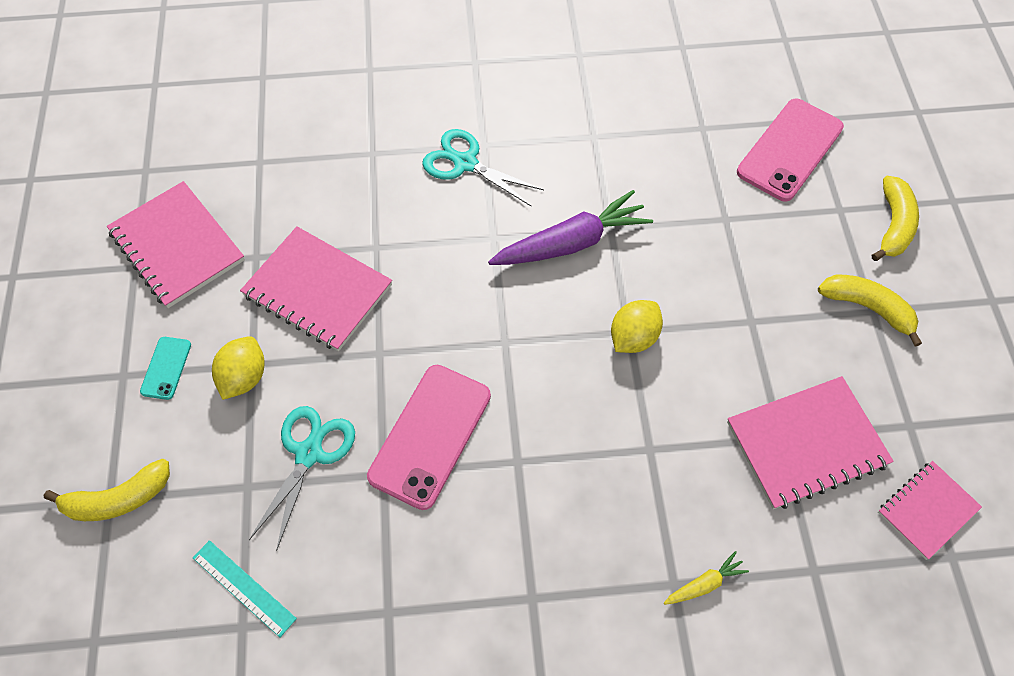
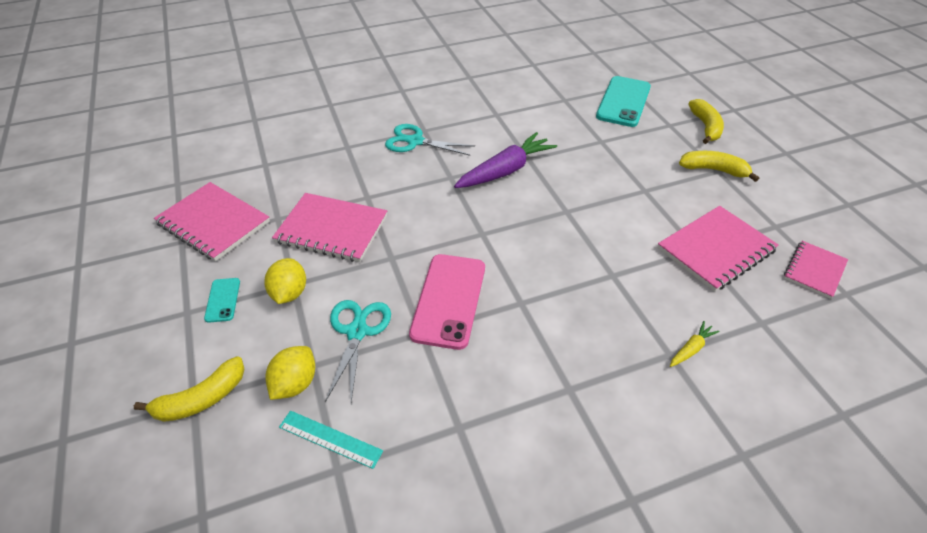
camera: 15 degrees left, 15 degrees down
(633, 337) = (571, 213): yellow lemon -> yellow lemon (295, 383)
(790, 150) = (623, 102): pink phone -> turquoise phone

